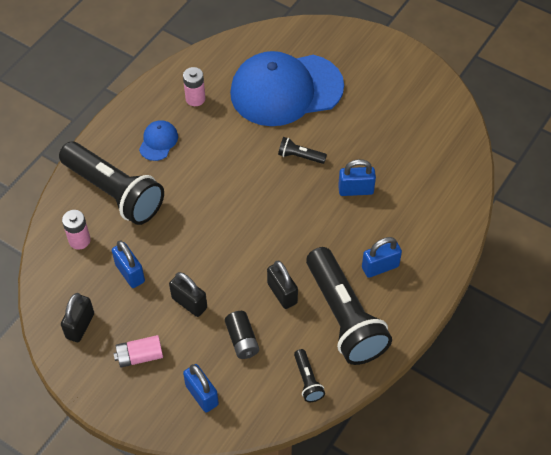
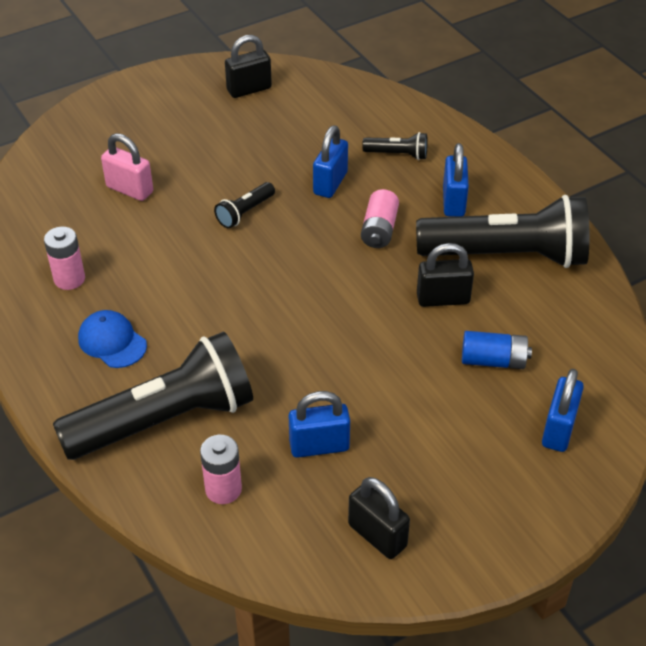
camera: 65 degrees left, 10 degrees down
(140, 356) = (465, 479): pink battery -> pink battery (379, 230)
(189, 303) = (407, 396): black padlock -> black padlock (249, 89)
(202, 395) = (558, 429): blue padlock -> blue padlock turned 60 degrees counterclockwise
(242, 340) = (493, 360): black battery -> blue battery
(286, 90) = (129, 189): blue cap -> pink padlock
(307, 380) = (582, 318): black flashlight -> black flashlight (398, 154)

